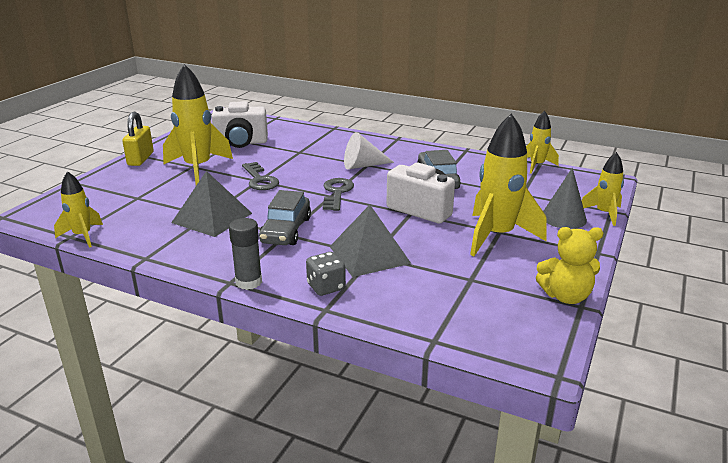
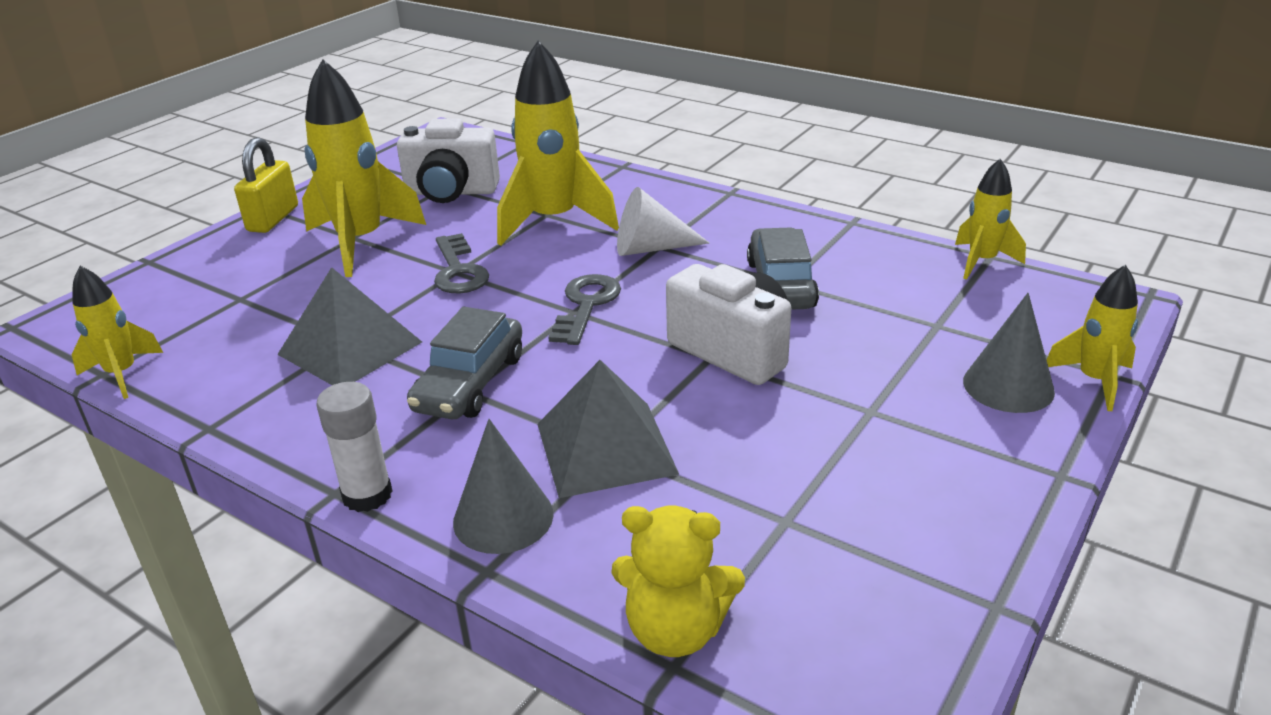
camera: 10 degrees right, 5 degrees up
(249, 282) = (367, 495): grey glue stick -> white glue stick
(326, 287) = (503, 517): grey dice -> grey cone
(497, 236) = (863, 422): yellow rocket -> yellow rocket (554, 221)
(565, 296) = (969, 579): yellow teddy bear -> yellow teddy bear (675, 630)

